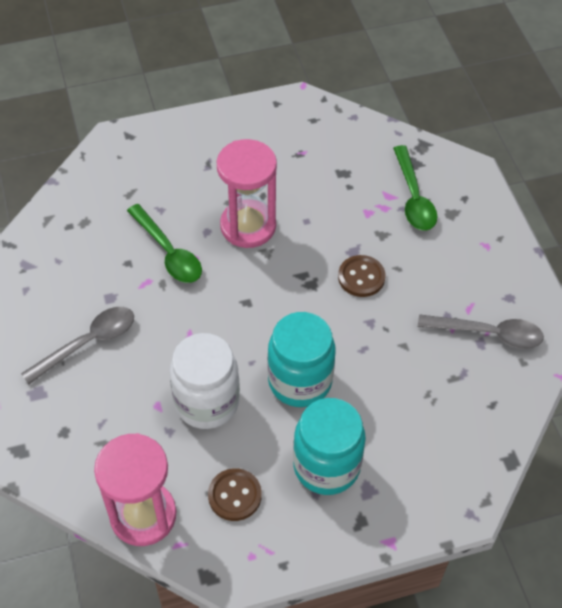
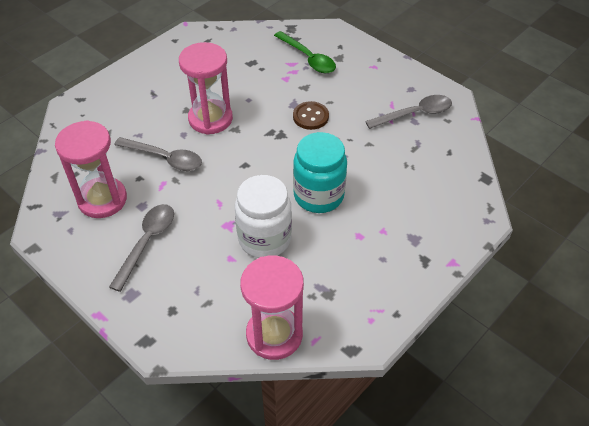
camera: 30 degrees left, 5 degrees down
(76, 270) = (102, 199): none -> pink hourglass
(168, 252) = (165, 158): green spoon -> grey spoon
(234, 495) = (329, 288): brown button -> none
(326, 466) = (376, 238): turquoise jar -> none

